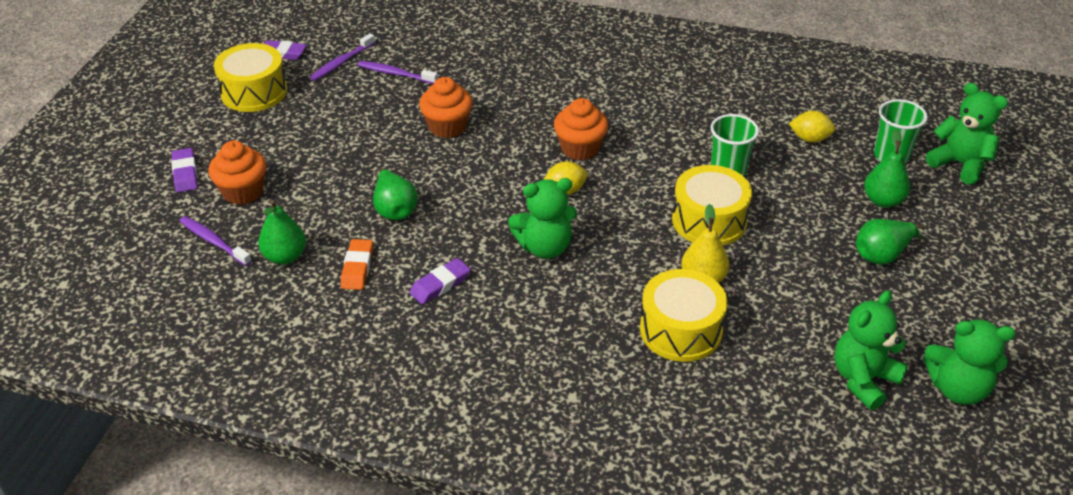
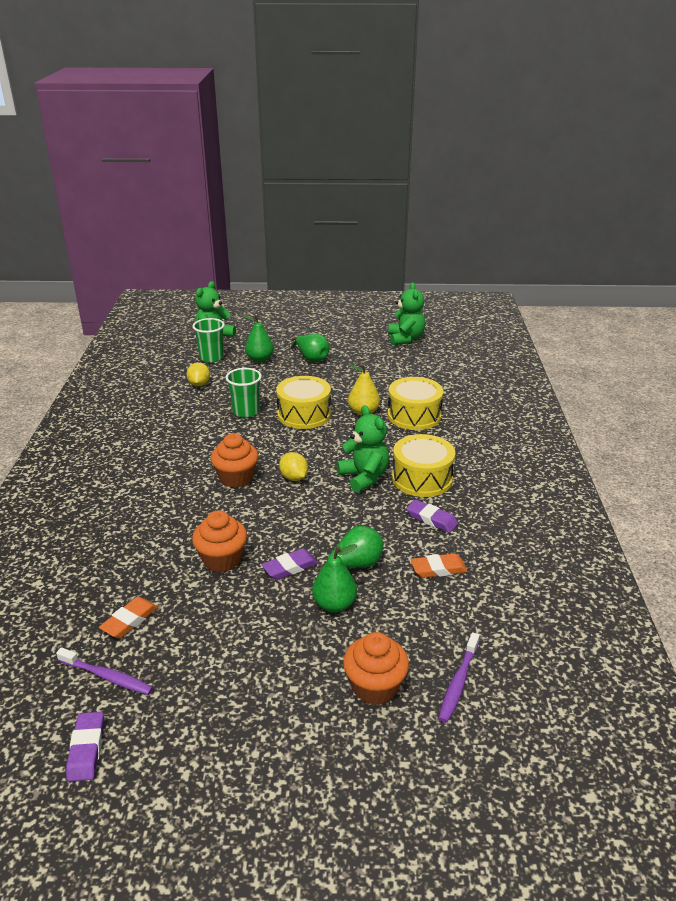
camera: 105 degrees left, 10 degrees down
(185, 173) = (364, 756): purple eraser -> purple eraser (290, 567)
(254, 92) = (182, 748): yellow drum -> yellow drum (422, 478)
(285, 256) = (450, 620): green pear -> green pear (334, 604)
(395, 74) = (129, 621): purple toothbrush -> orange eraser
(863, 379) = (416, 361): green teddy bear -> none

